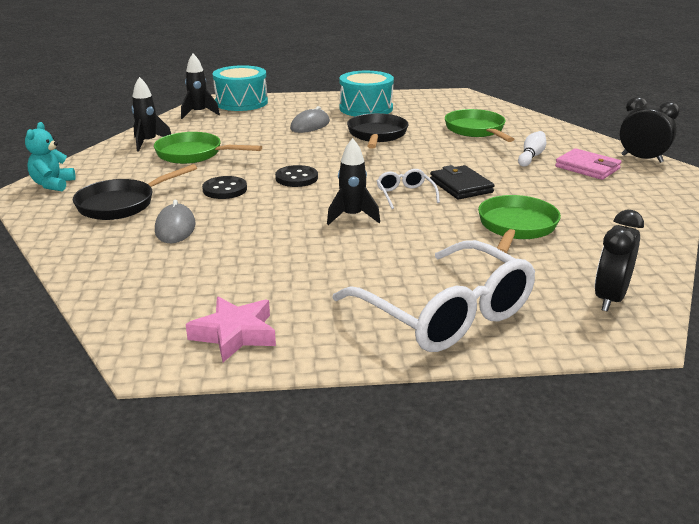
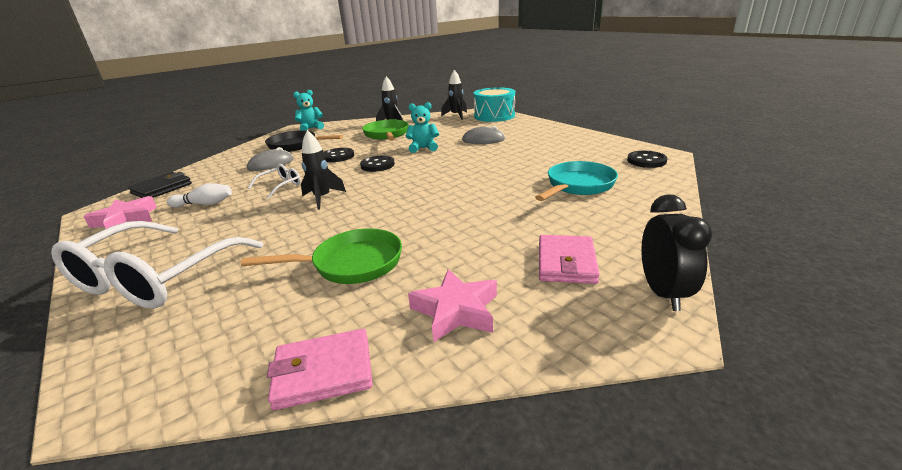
camera: 60 degrees right, 0 degrees up
(283, 150) = (423, 148): none -> turquoise teddy bear
(366, 108) = (551, 141): turquoise drum -> none
(377, 135) = (497, 160): black pan -> none
(405, 194) = (383, 202): white glasses -> white glasses (281, 186)
(461, 186) = (426, 216): black wallet -> black wallet (162, 188)
(462, 101) = (646, 161): none -> black button
(476, 130) = (578, 186): green pan -> turquoise pan
(531, 156) = (550, 225): white bowling pin -> white bowling pin (204, 204)
(610, 298) = (197, 361): black clock -> none
(616, 209) = (456, 311): none -> pink star
(652, 258) = (323, 372): none -> pink wallet

